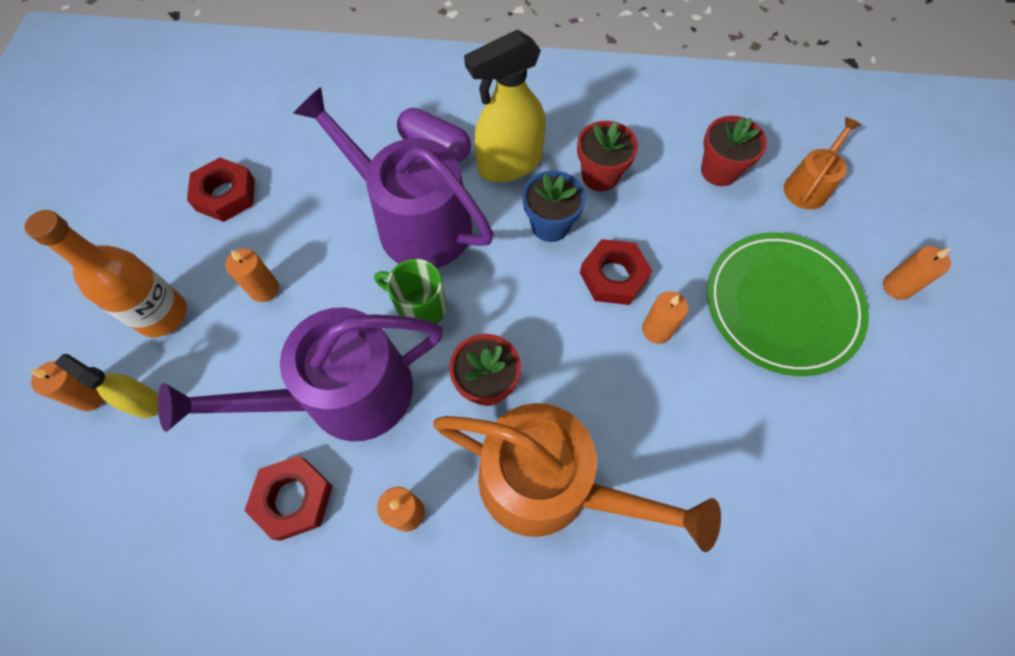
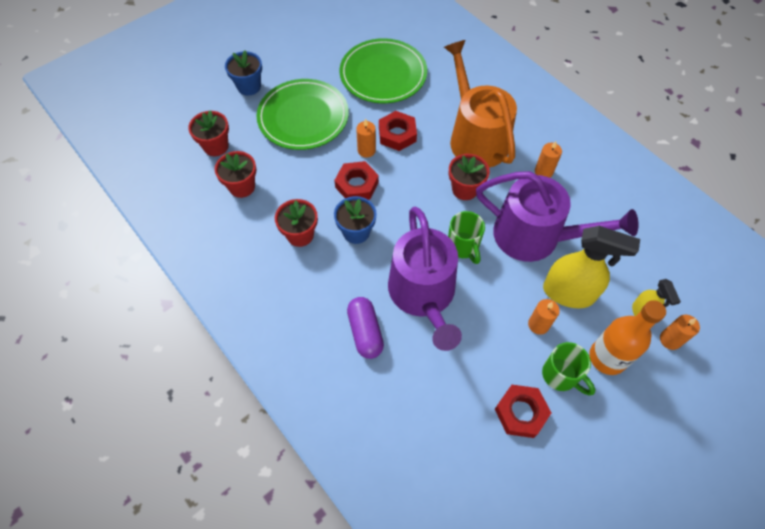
camera: 135 degrees left, 5 degrees down
(205, 257) = (561, 375): none -> green mug
(293, 499) = (590, 213): red nut -> red nut (397, 134)
(509, 164) = (337, 283): yellow spray bottle -> yellow spray bottle (569, 293)
(787, 476) = (383, 74): none -> green plate
(808, 186) = (216, 146): orange watering can -> red flower pot
(897, 287) = (249, 86): orange candle -> blue flower pot

